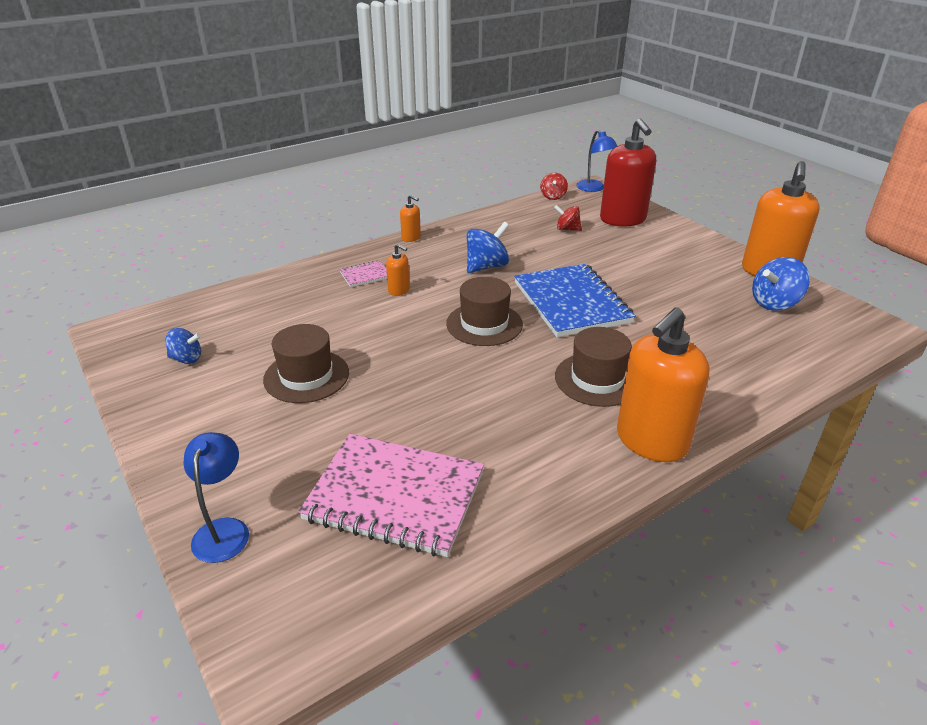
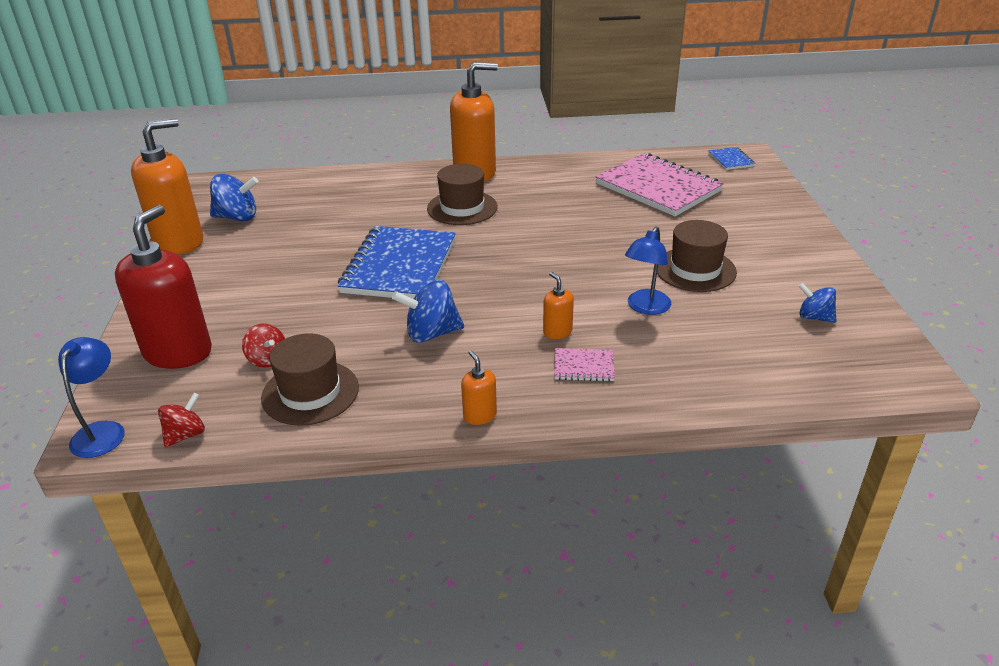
camera: 150 degrees left, 0 degrees up
(224, 530) = (771, 198): blue lamp -> blue lamp (645, 307)
(299, 625) = (731, 160): none -> blue notebook
(484, 324) = (502, 270): brown hat -> brown hat (310, 392)

